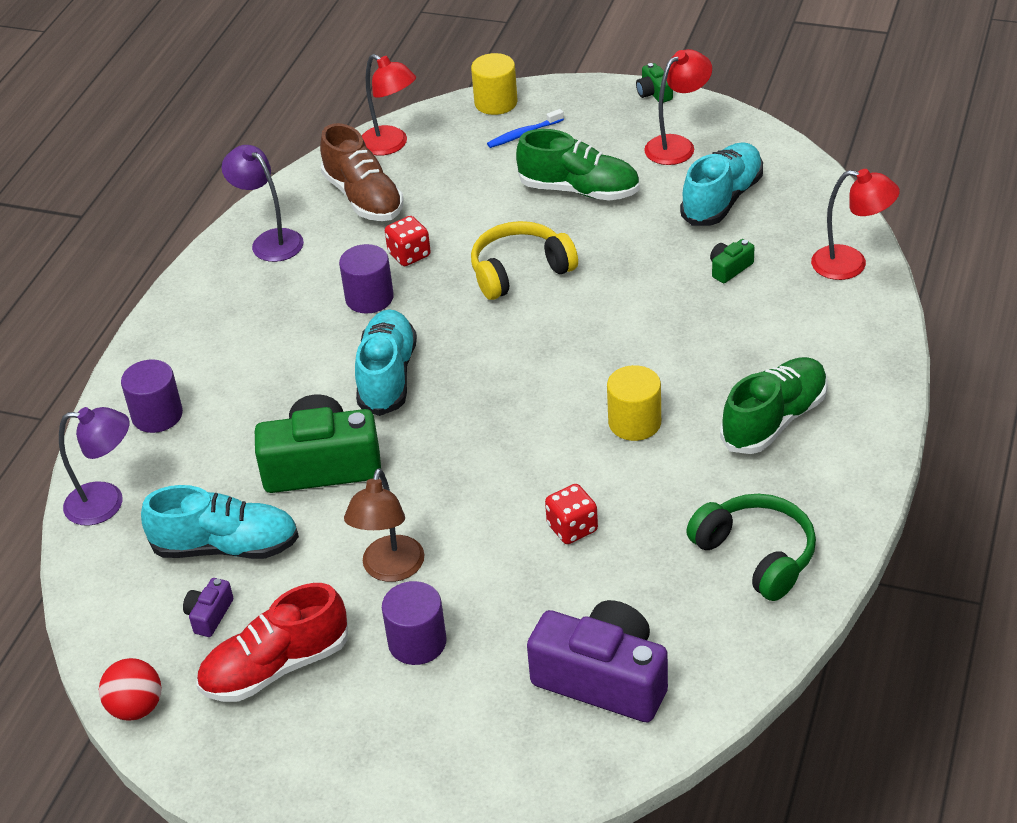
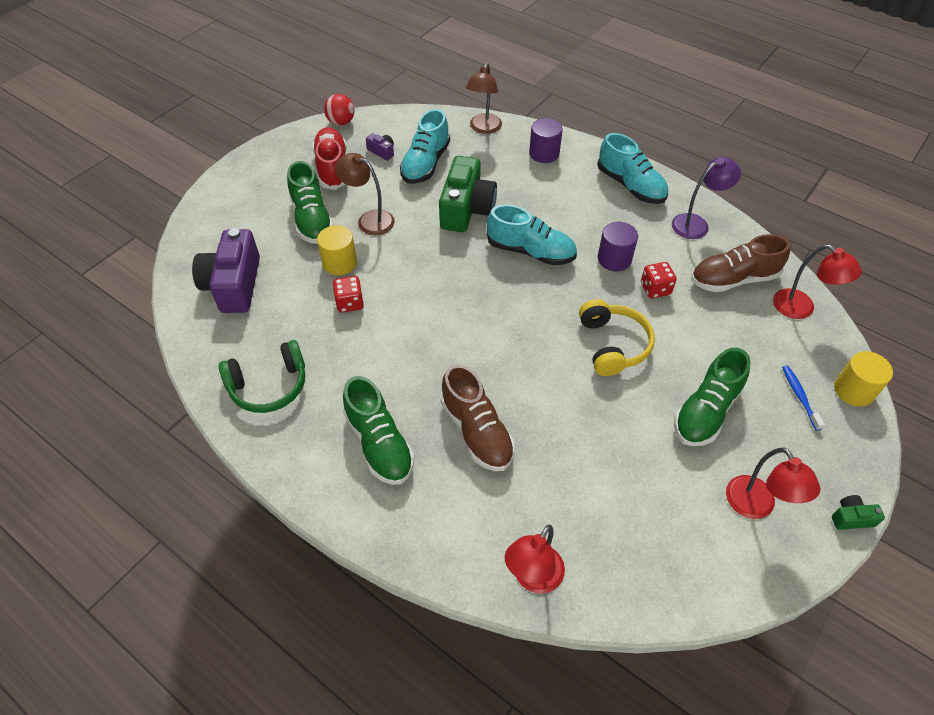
camera: 105 degrees right, 10 degrees up
(107, 503) = (483, 128): purple lamp -> brown lamp
(391, 145) = (801, 309): red lamp -> red lamp turned 105 degrees counterclockwise
(417, 642) = (312, 219): purple cylinder -> green shoe
(603, 679) = (233, 285): purple camera -> purple camera turned 135 degrees clockwise
(634, 423) = (422, 362): yellow cylinder -> yellow cylinder (339, 263)
(708, 347) = (476, 431): none -> brown shoe
(722, 199) = (662, 512): turquoise shoe -> turquoise shoe (630, 186)
(729, 268) = (564, 481): green camera -> none

